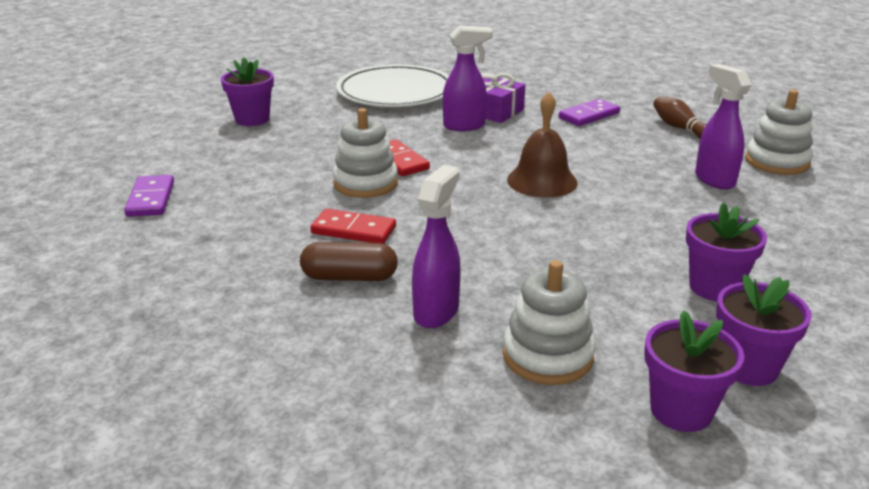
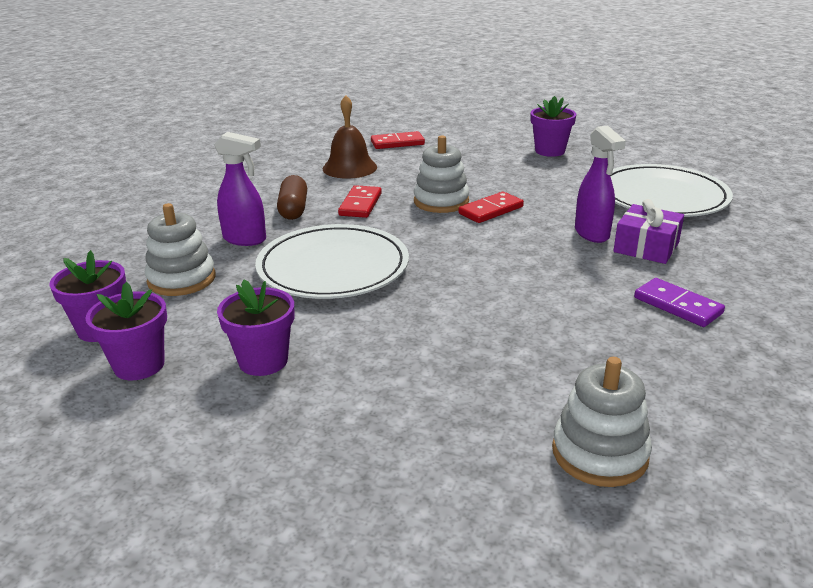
camera: 85 degrees right, 0 degrees up
(150, 199) = (397, 143): purple domino -> red domino
(521, 249) = (333, 267): none -> white plate
(542, 181) = (471, 276): brown bell -> brown bell (349, 168)
(680, 128) = (680, 375): brown bowling pin -> none
(714, 179) = (514, 387): purple spray bottle -> none

